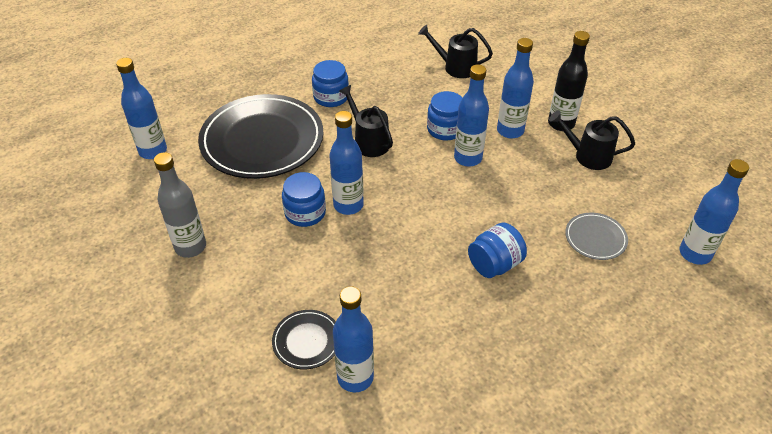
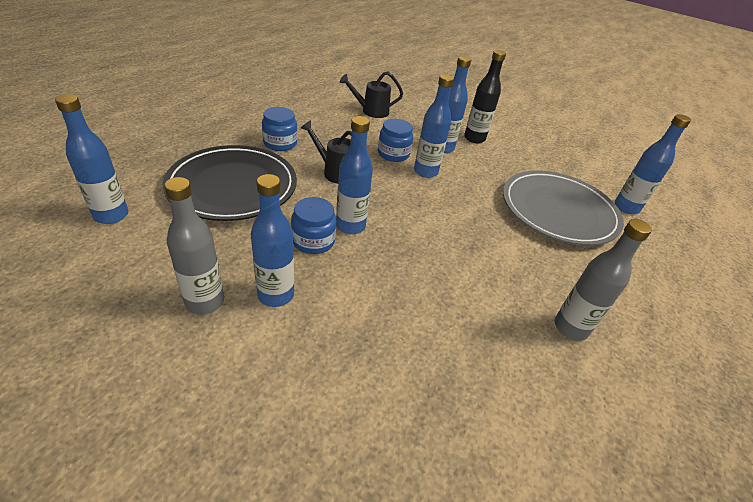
camera: 30 degrees left, 5 degrees down
(307, 341) = (390, 364): black plate -> none
(355, 377) = (461, 385): blue bottle -> blue bottle (276, 295)
(494, 264) = (504, 247): blue jar -> none
(500, 363) = (570, 328): none -> grey bottle
(587, 156) = (508, 156): black watering can -> none
(595, 238) = (558, 211): grey plate -> grey plate, size x2.27

